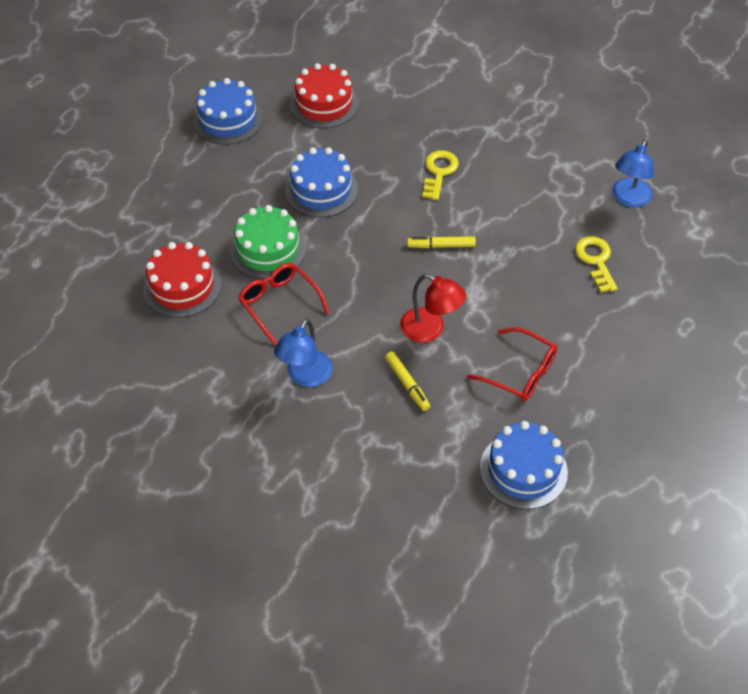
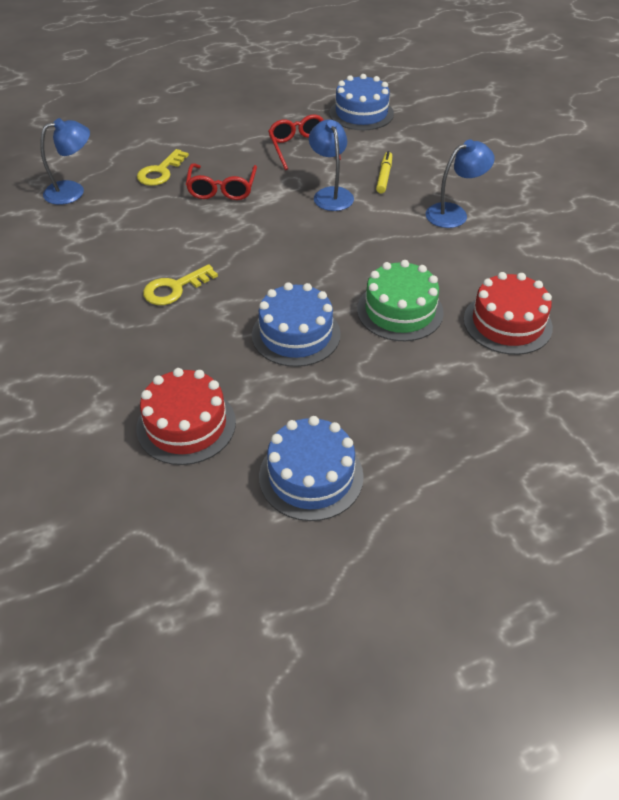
camera: 140 degrees left, 5 degrees down
(279, 304) = (430, 266): red glasses -> red glasses (222, 189)
(430, 330) = (331, 194): red lamp -> blue lamp
(441, 245) = (252, 236): yellow marker -> none

